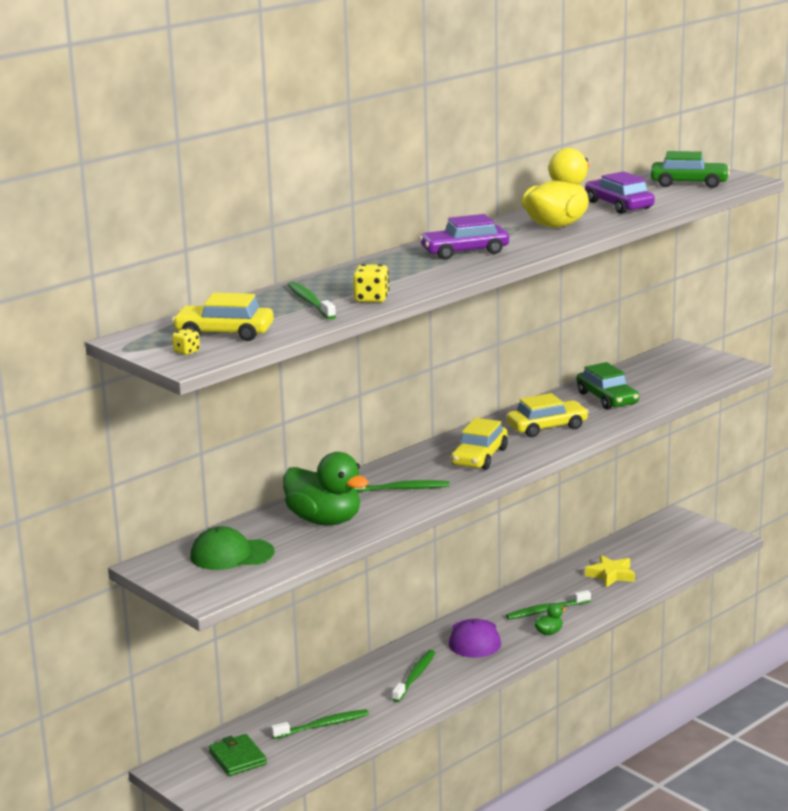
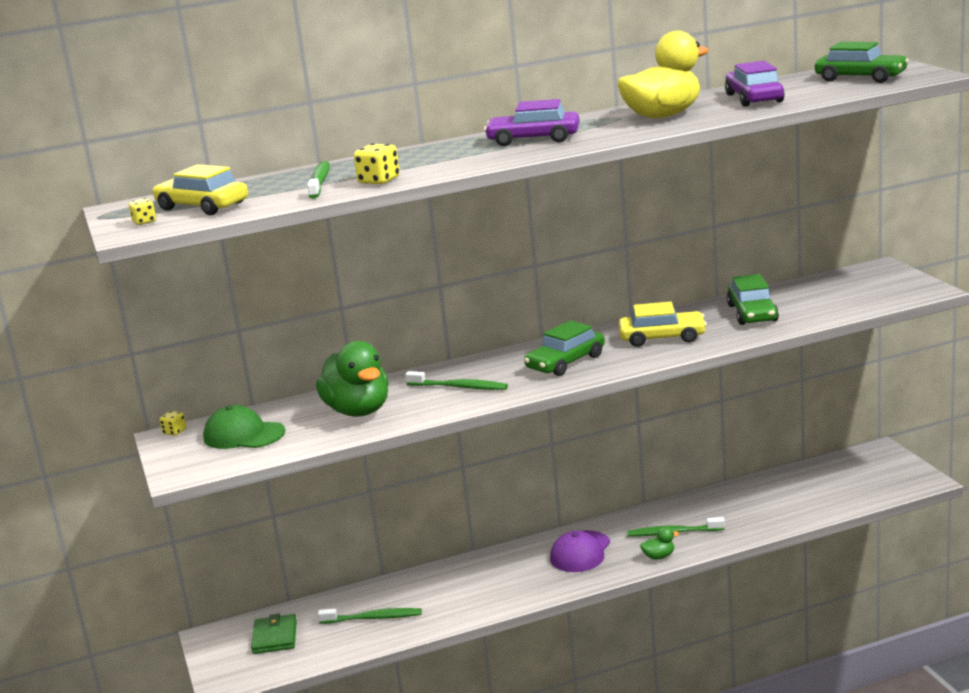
camera: 25 degrees right, 0 degrees up
(154, 560) = (174, 432): none -> yellow dice
(415, 676) = (495, 582): green toothbrush -> none
(479, 457) = (565, 362): yellow car -> green car
(611, 575) = (766, 504): yellow star -> none

